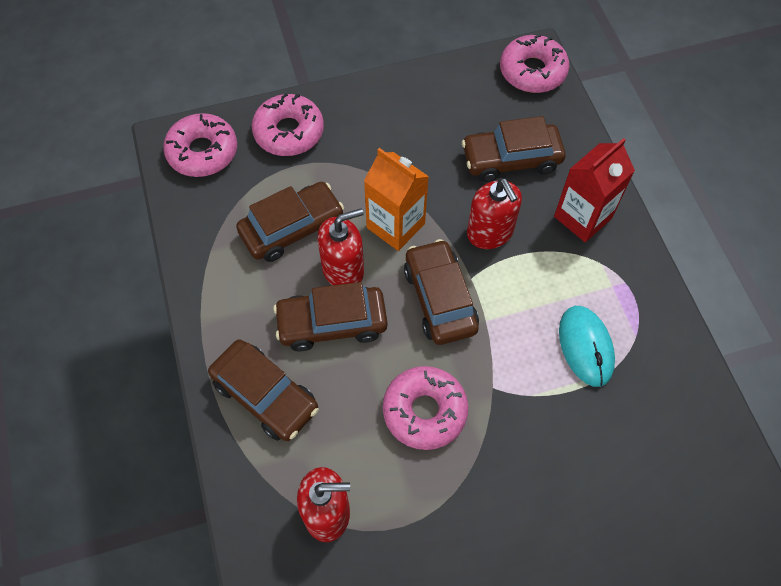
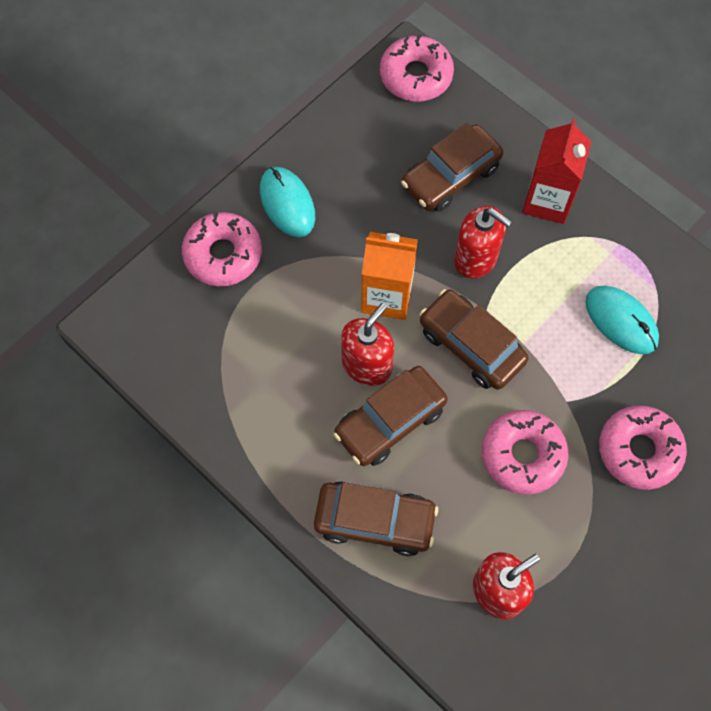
camera: 30 degrees left, 5 degrees up
(202, 152) = (151, 319): pink donut -> pink donut (639, 450)
(292, 228) = (292, 350): brown car -> none
(364, 118) = (287, 203): none -> turquoise mouse

